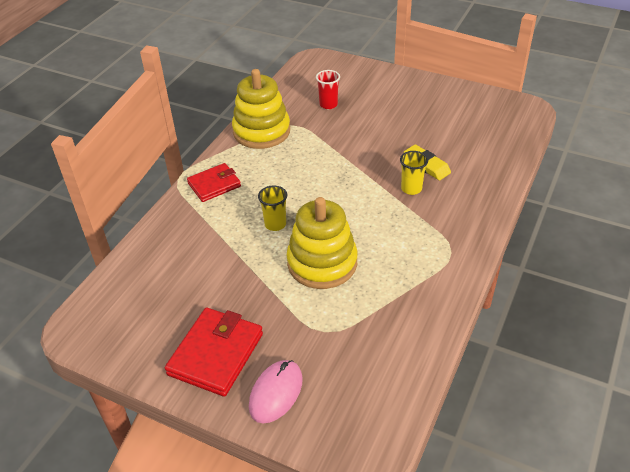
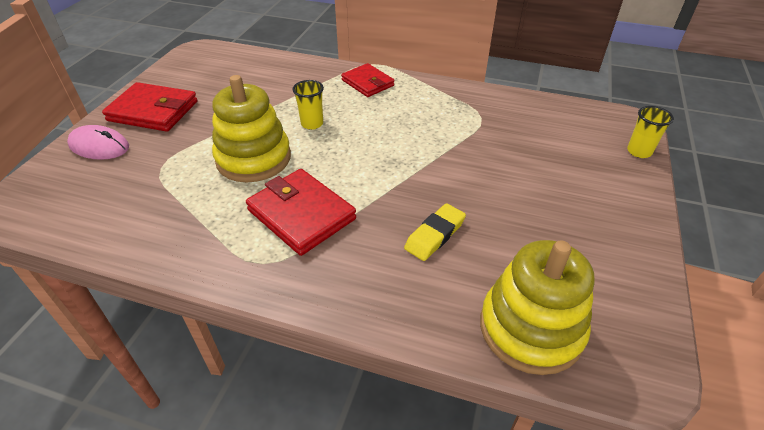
camera: 80 degrees right, 0 degrees up
(261, 131) = (461, 99): yellow stacking toy -> yellow stacking toy (531, 328)
(328, 104) = (534, 140): red cup -> none
(400, 231) = (301, 214): none -> red wallet
(411, 189) = (382, 221): yellow cup -> yellow cup (639, 151)

